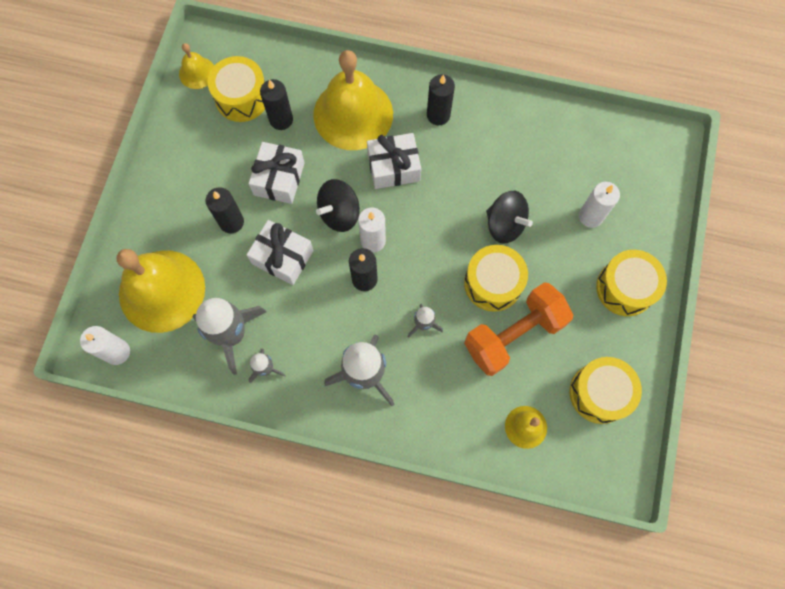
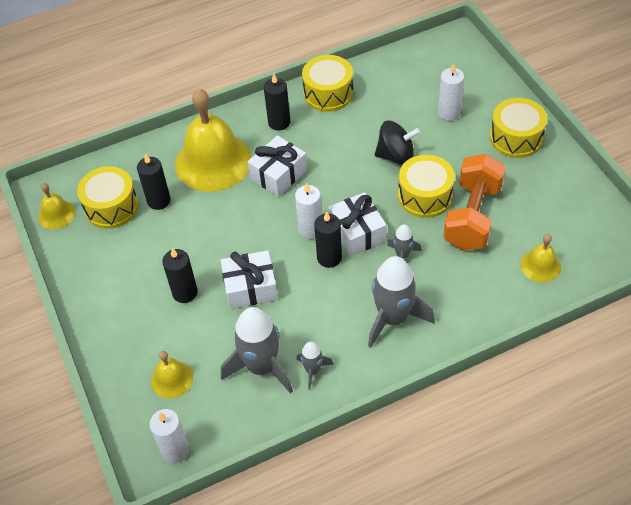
camera: 35 degrees left, 20 degrees down
(162, 290) = (172, 379): yellow bell -> yellow bell, size x0.47
(279, 179) = (196, 239): white gift -> white gift (357, 232)
(339, 213) = (267, 230): black spinning top -> none
(599, 393) = (566, 210): yellow drum -> yellow drum (328, 93)

